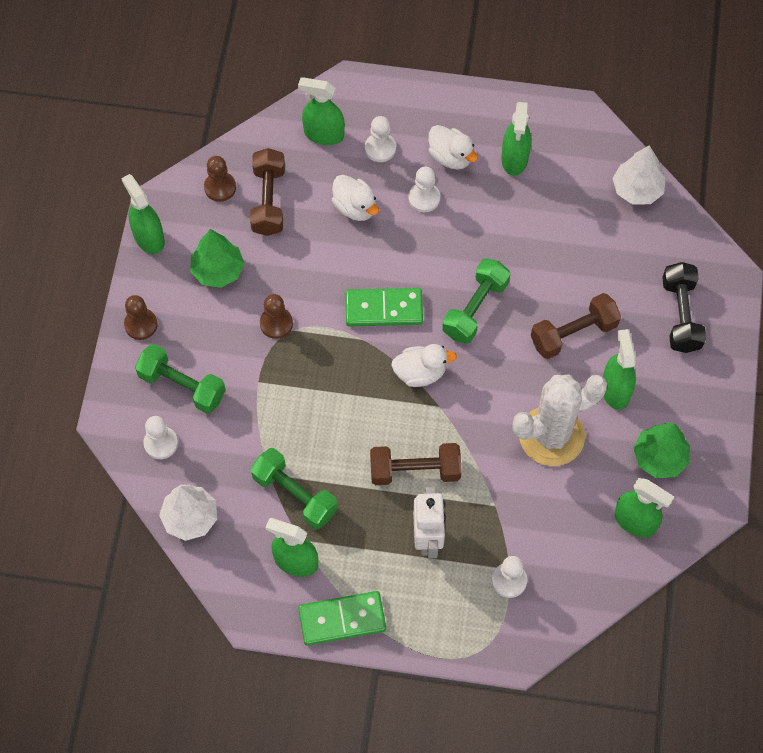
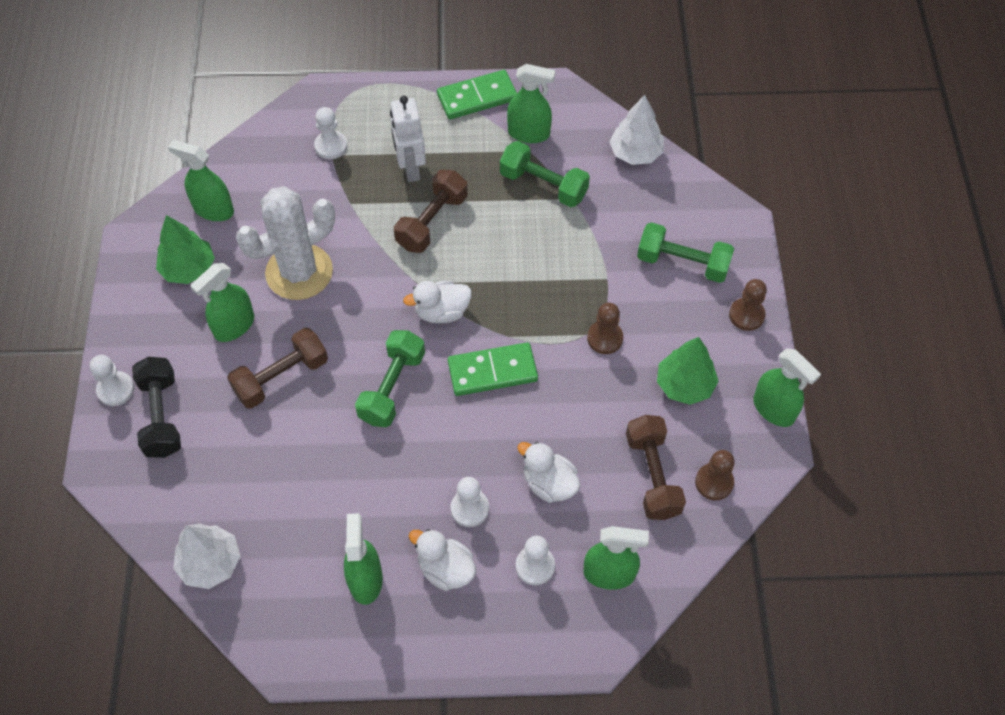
camera: 170 degrees right, 5 degrees down
(161, 443) = (685, 209): white pawn -> white pawn (116, 389)
(415, 470) = (432, 222): brown dumbbell -> brown dumbbell turned 45 degrees counterclockwise
(615, 390) = (234, 326): green spray bottle -> green spray bottle turned 60 degrees clockwise

